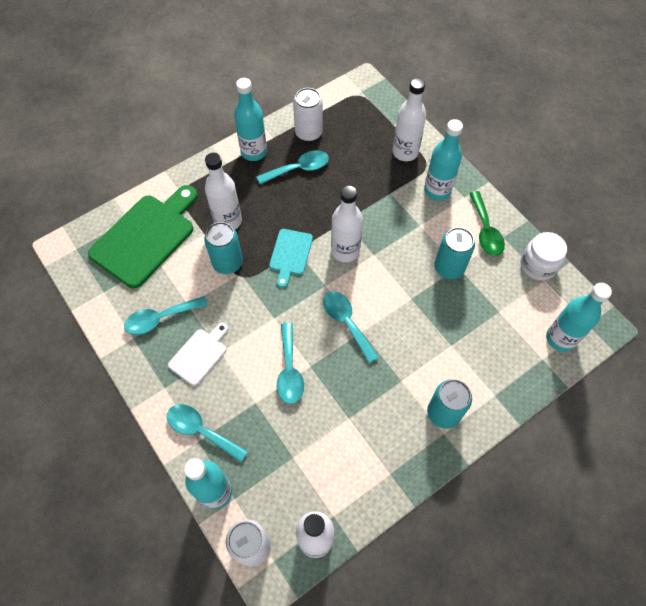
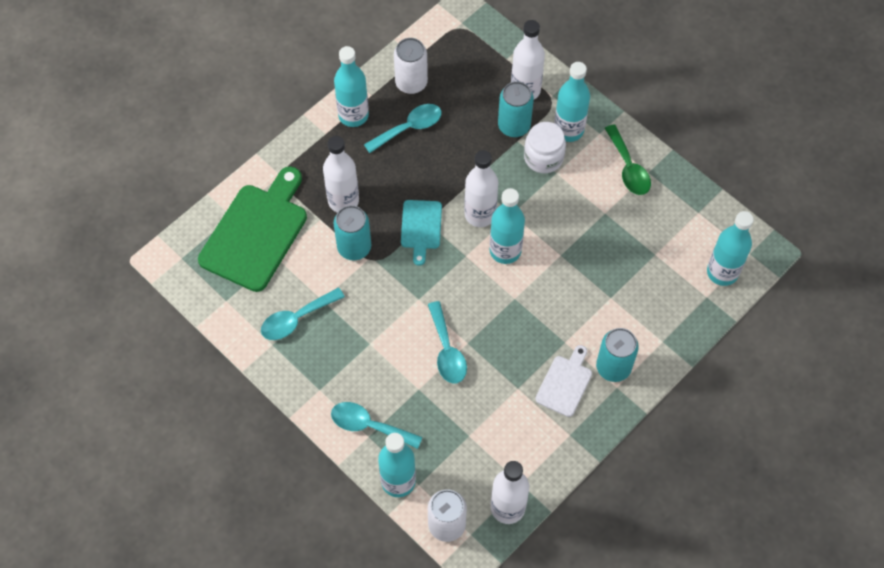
camera: 10 degrees left, 0 degrees up
(200, 354) = (348, 350): white cutting board -> white cutting board (565, 383)
(346, 322) = (496, 291): turquoise spoon -> none
(361, 287) = (505, 251): none -> turquoise bottle
(449, 268) = (595, 215): turquoise can -> turquoise can (514, 126)
(538, 265) = (689, 198): white jar -> white jar (543, 157)

